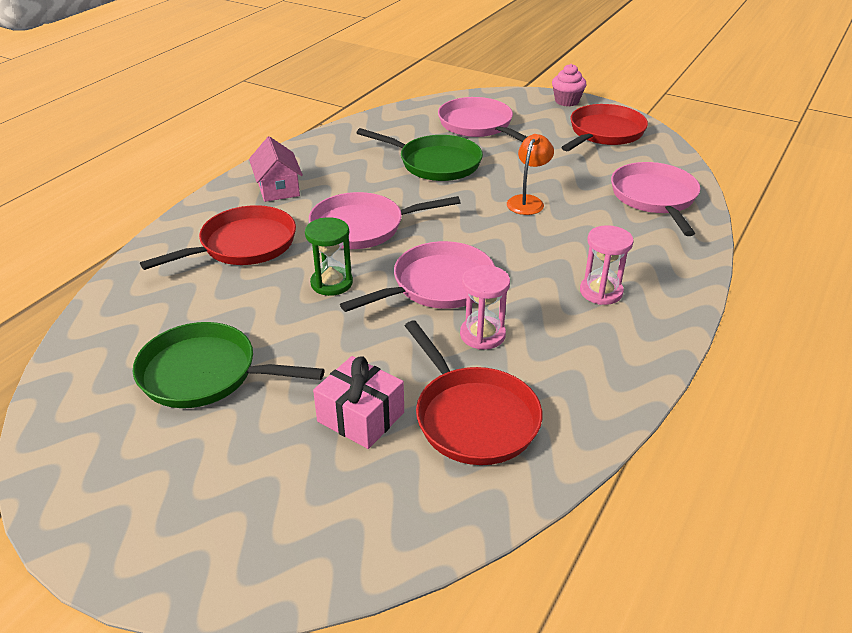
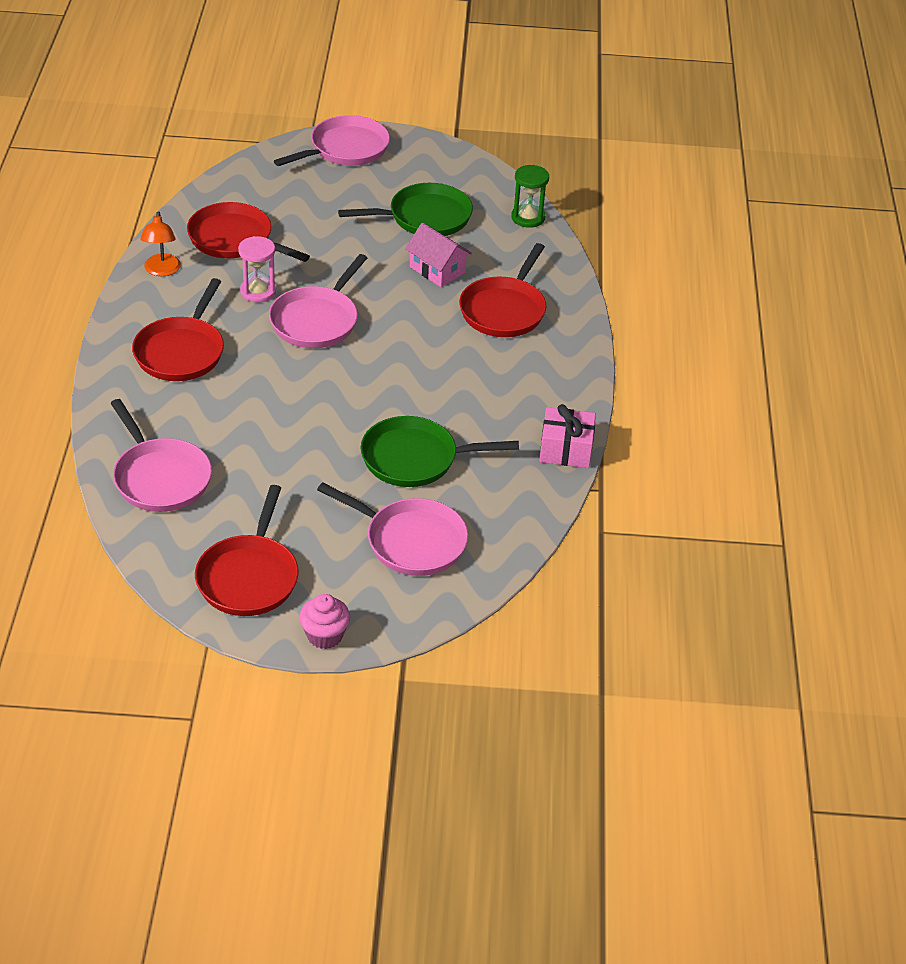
camera: 150 degrees right, 5 degrees up
(278, 188) = (540, 377): pink house -> pink house (437, 270)
(331, 283) = (401, 298): green hourglass -> green hourglass (528, 218)
(360, 417) = (304, 221): pink gift -> pink gift (566, 450)
(363, 227) = (421, 357): pink pan -> pink pan (345, 149)
(528, 201) = (288, 433): orange lamp -> orange lamp (161, 270)
(601, 292) = (181, 352): pink hourglass -> red pan

